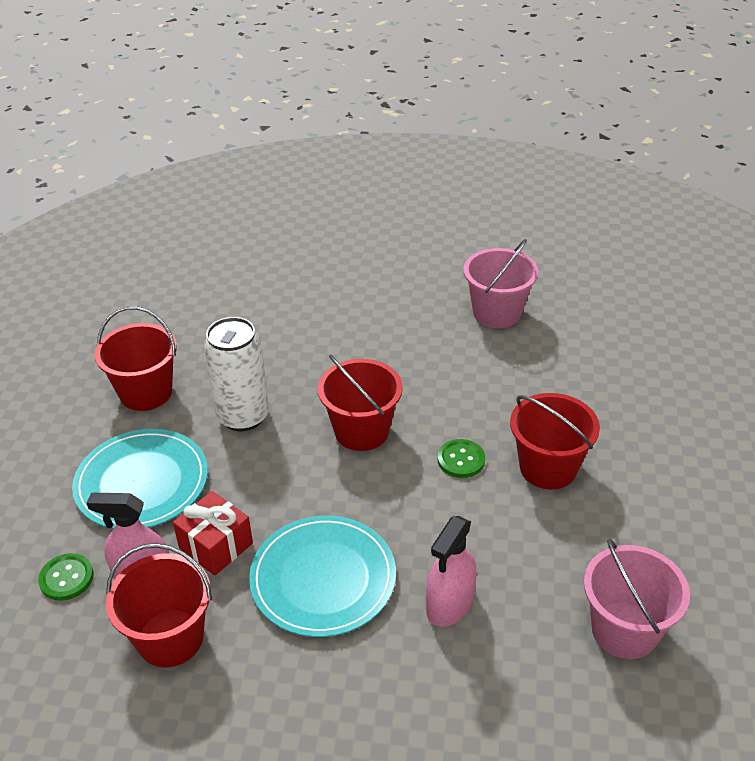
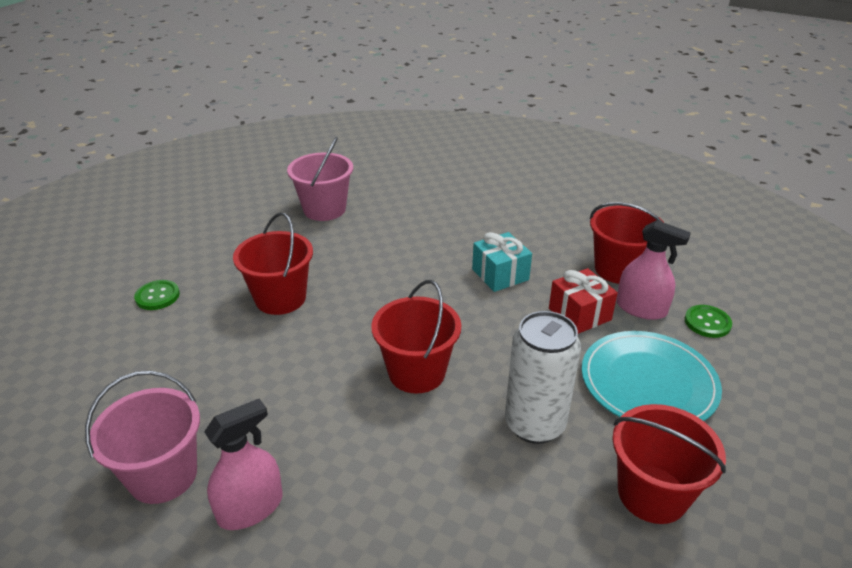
camera: 160 degrees left, 5 degrees down
(323, 578) = (500, 274): turquoise plate -> turquoise gift
(450, 603) = (419, 243): pink spray bottle -> pink spray bottle (250, 508)
(461, 460) = (344, 323): green button -> green button (157, 296)

